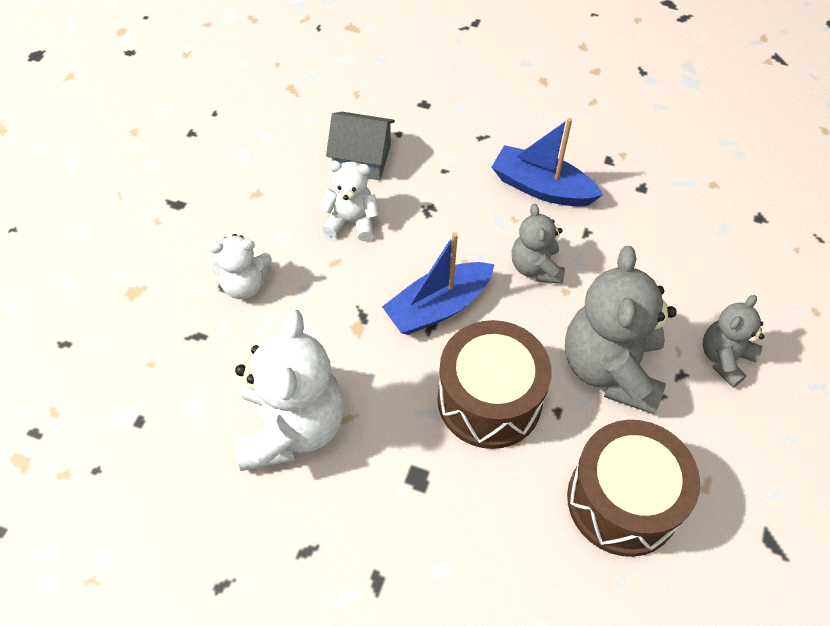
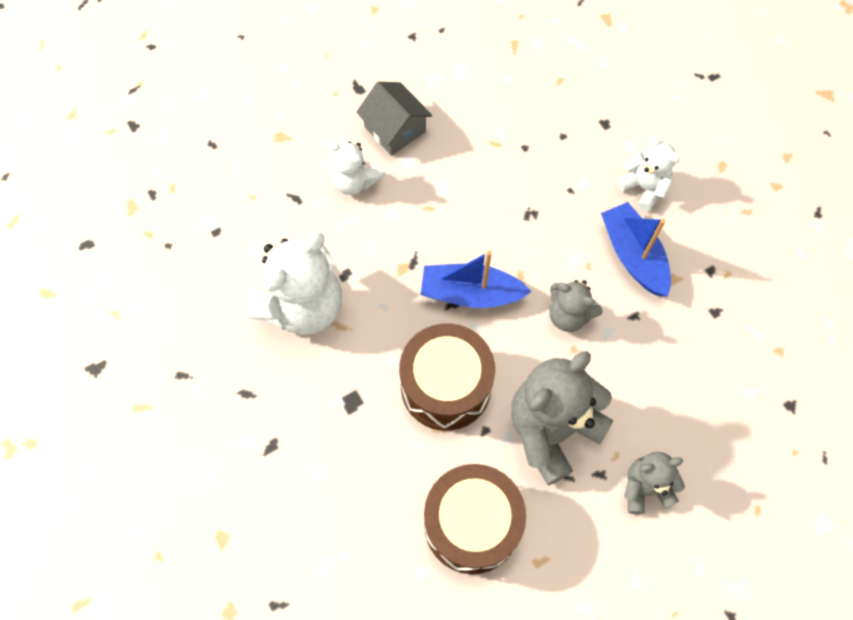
camera: 40 degrees right, 10 degrees up
(352, 222) = (466, 185): white teddy bear -> white teddy bear (644, 188)
(362, 158) = (517, 139): grey house -> grey house (395, 129)
(535, 267) = (568, 315): grey teddy bear -> grey teddy bear turned 90 degrees counterclockwise

